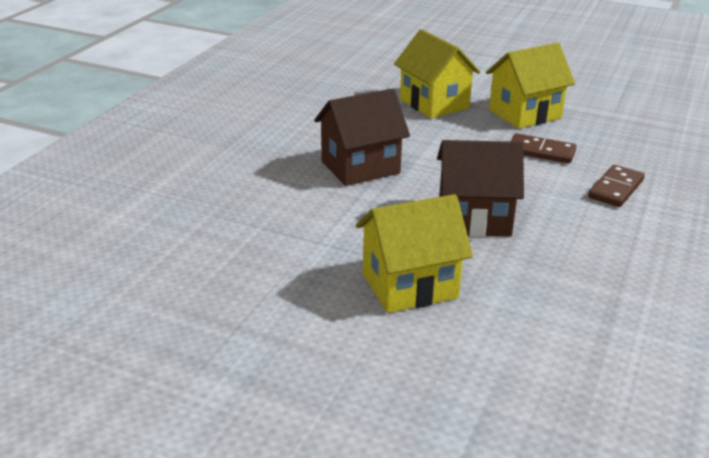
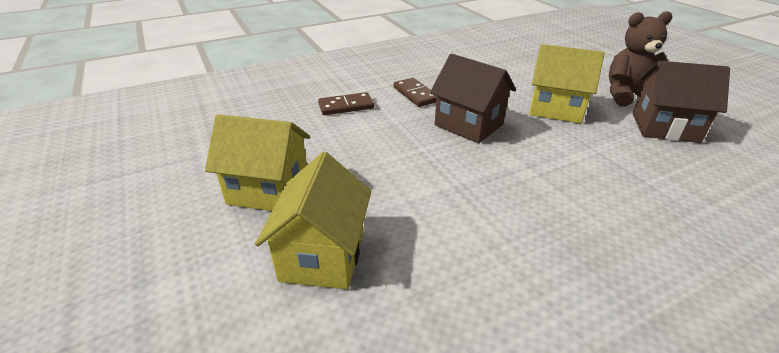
camera: 140 degrees left, 5 degrees up
(334, 365) = (627, 95): none -> brown teddy bear
(360, 167) = (510, 202): brown house -> brown house (664, 127)
(541, 152) = (336, 148): brown domino -> brown domino (415, 94)

